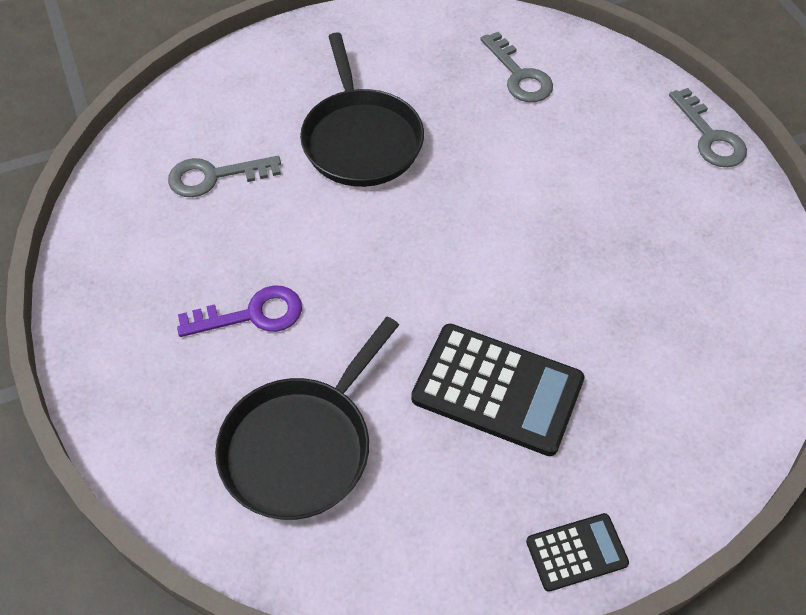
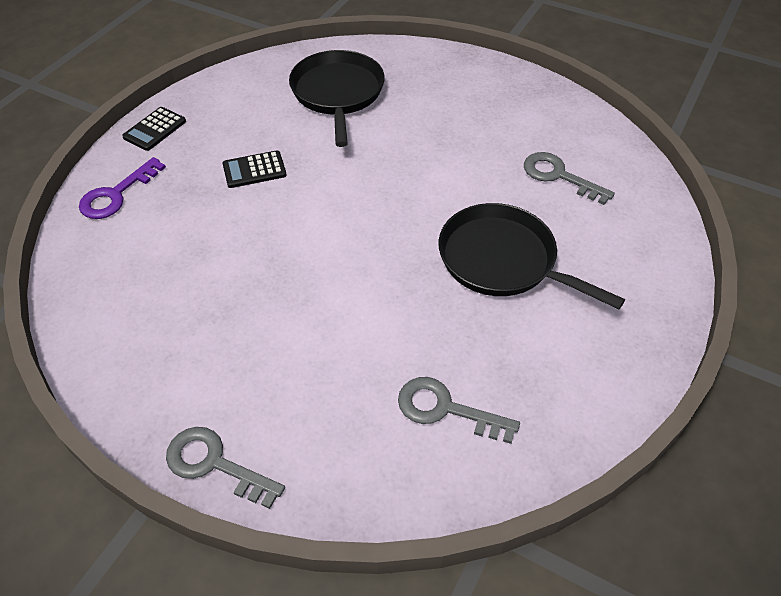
camera: 140 degrees right, 5 degrees down
(214, 176) = (559, 176): grey key -> grey key turned 90 degrees counterclockwise
(252, 315) = (433, 126): purple key -> purple key (116, 194)
(497, 389) = (254, 170): black calculator -> black calculator, size x0.53

